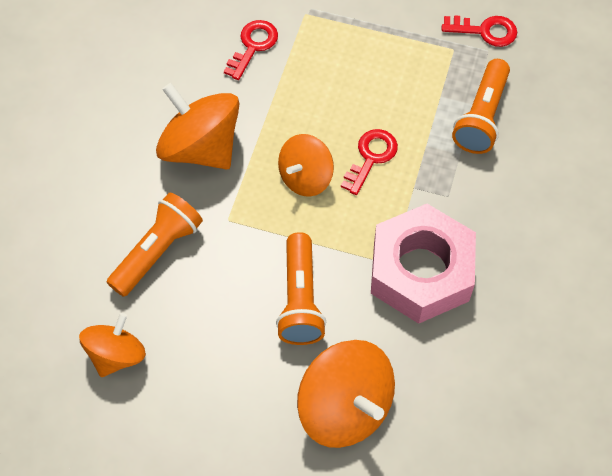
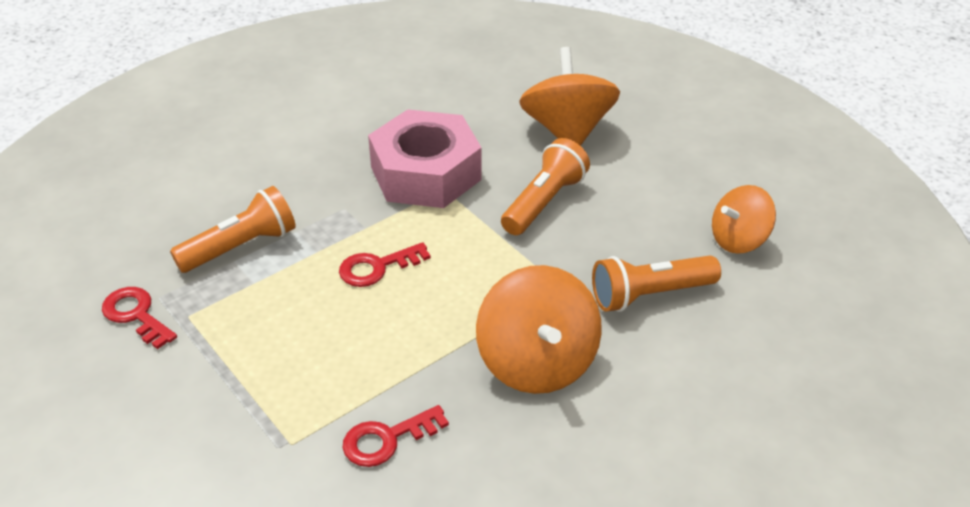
camera: 145 degrees left, 20 degrees down
(305, 177) = (455, 283): orange spinning top -> none

